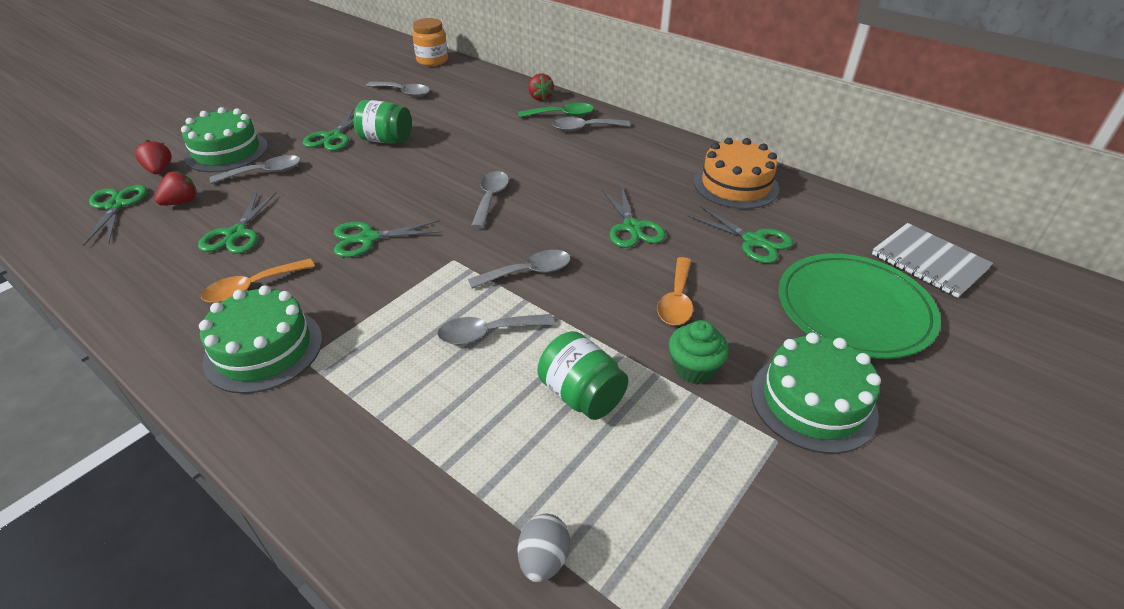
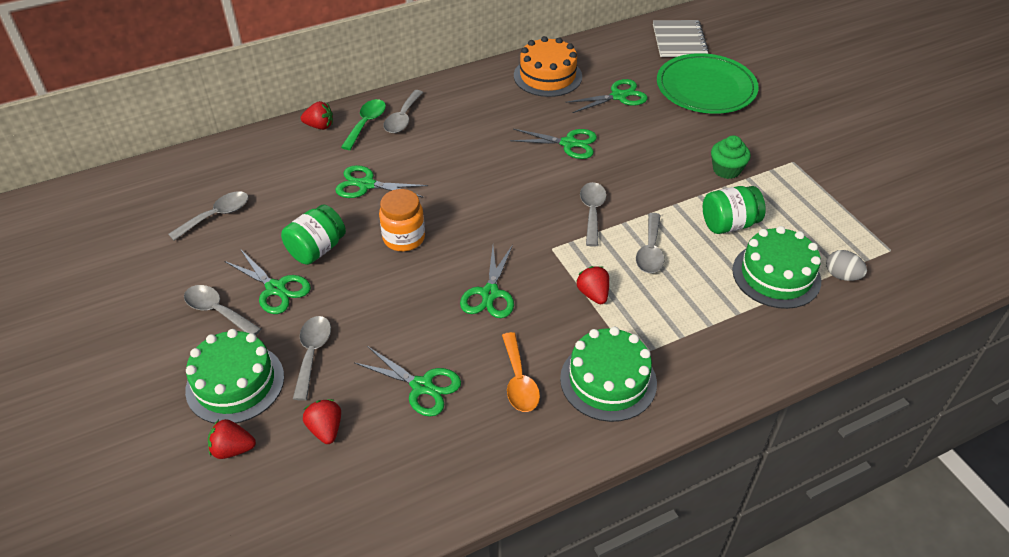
camera: 65 degrees left, 5 degrees up
(116, 206) = (290, 492): green scissors -> green scissors (366, 185)
(394, 306) = (593, 294): none -> red strawberry
(432, 60) = (154, 176): orange jar -> orange jar (404, 238)
(490, 198) = (477, 205): grey spoon -> grey spoon (217, 311)
(676, 300) = (661, 153): orange spoon -> none
(813, 402) = (771, 137): green cake -> green cake (776, 275)
(929, 261) = (679, 40): grey notebook -> grey notebook turned 75 degrees counterclockwise

